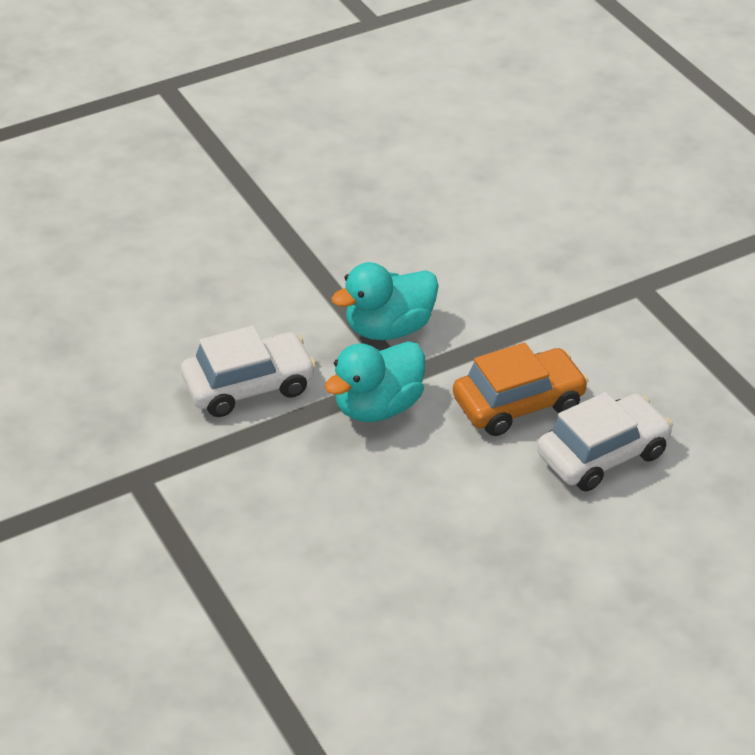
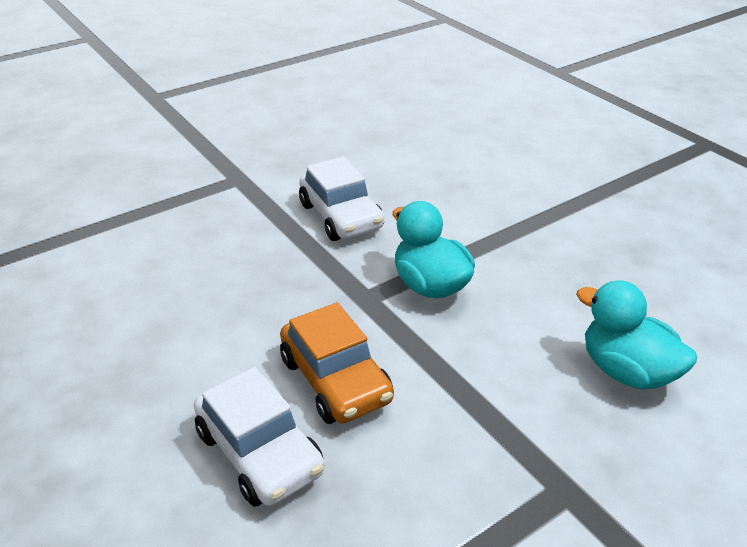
camera: 85 degrees right, 5 degrees down
(377, 407) = (322, 285): turquoise duck -> turquoise duck (626, 371)

